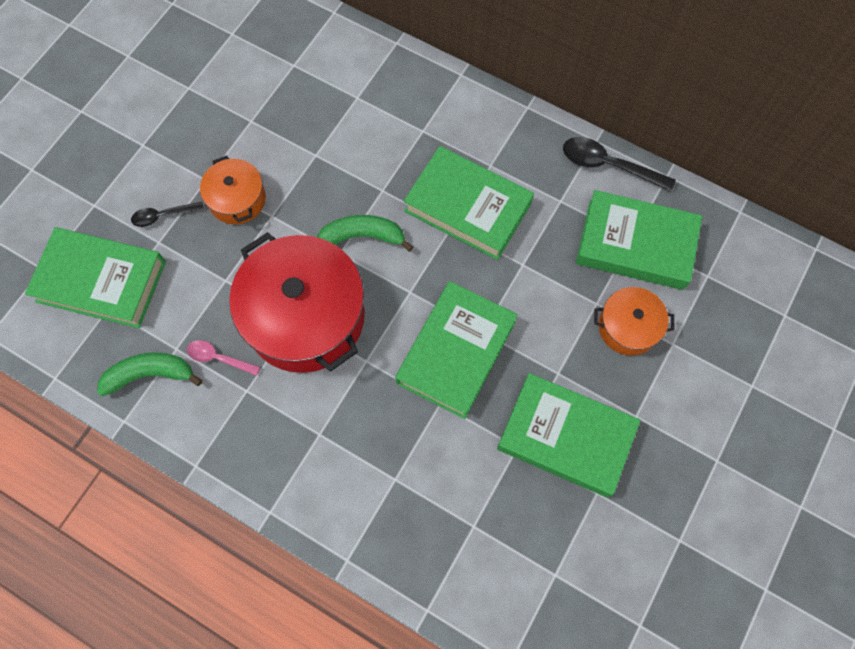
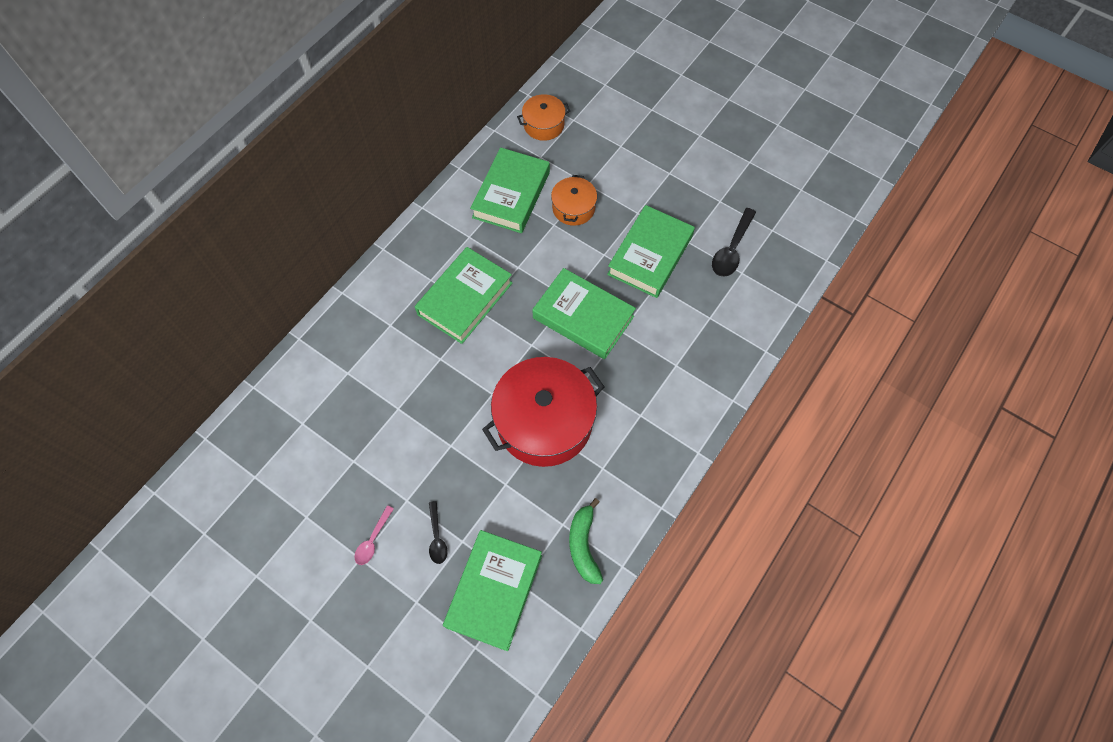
camera: 85 degrees left, 5 degrees down
(219, 358) = (574, 489): pink spoon -> pink spoon (373, 540)
(237, 199) = (430, 473): orange pot -> orange pot (544, 125)
(362, 236) = (480, 376): green banana -> none
(609, 165) = (444, 202): black spoon -> black spoon (732, 249)

